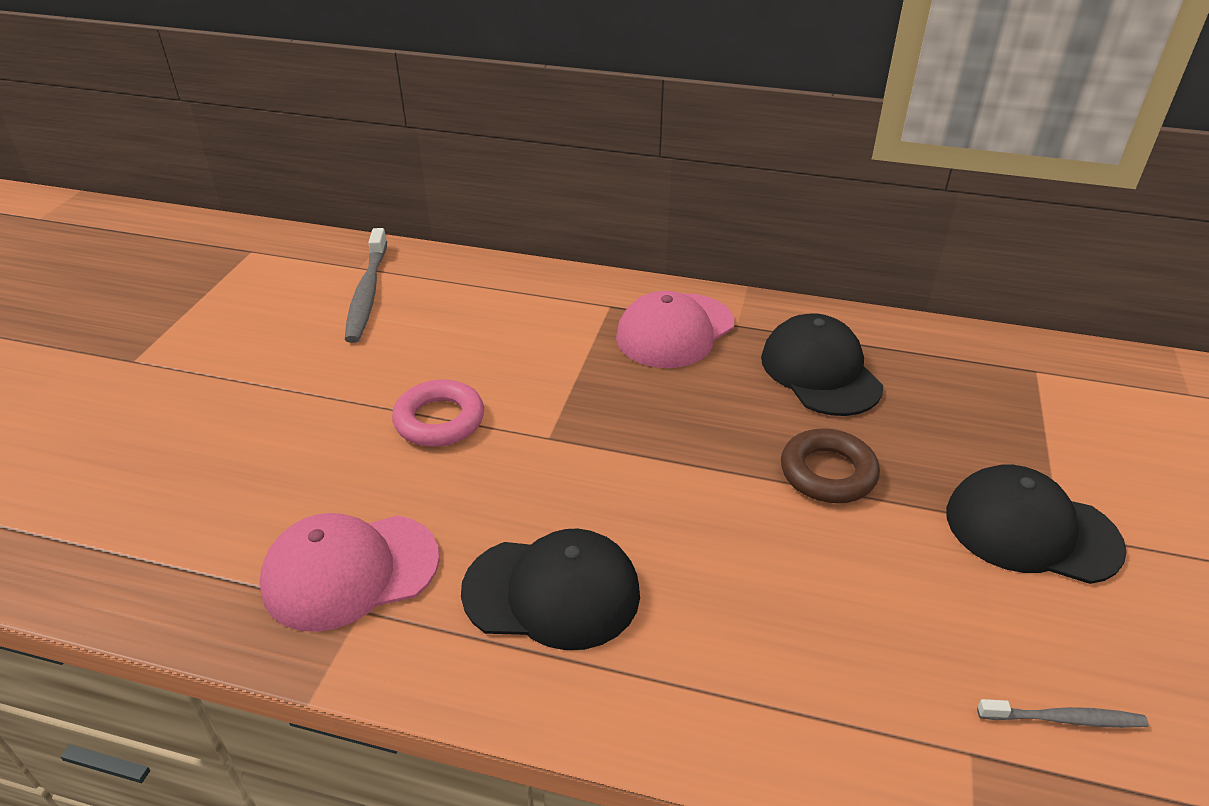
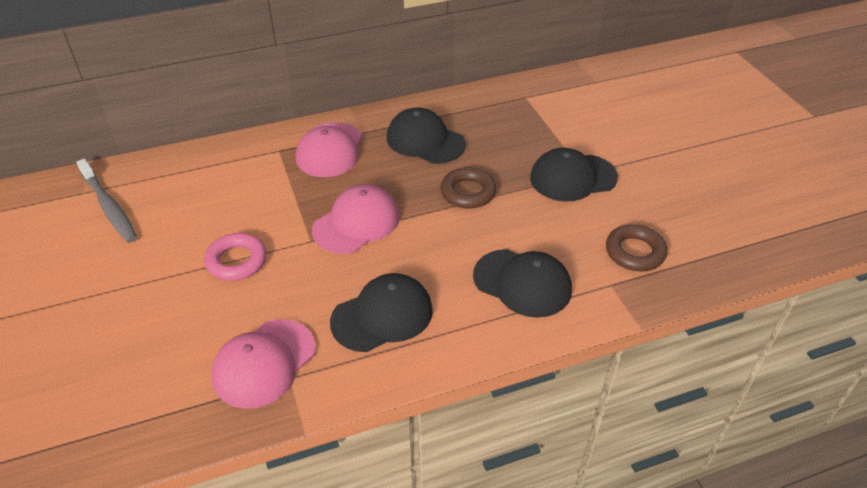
camera: 35 degrees left, 5 degrees up
(628, 442) = (356, 223): none -> pink cap
(807, 660) = (522, 283): none -> black cap
(1064, 719) = (635, 252): grey toothbrush -> brown ring

